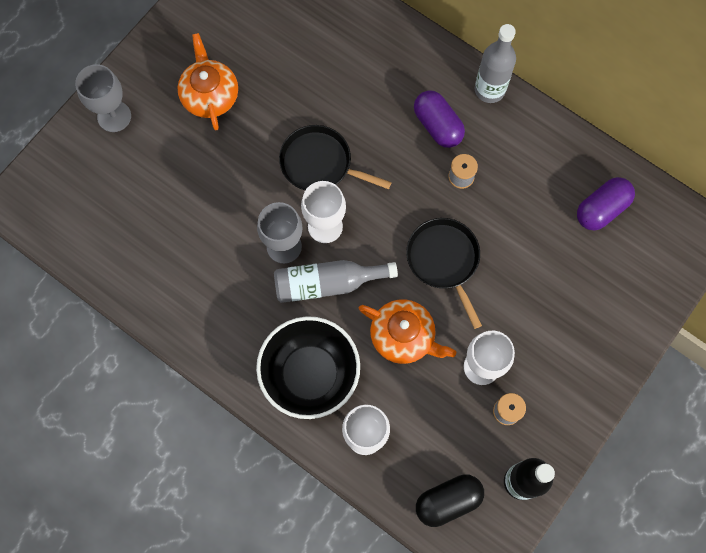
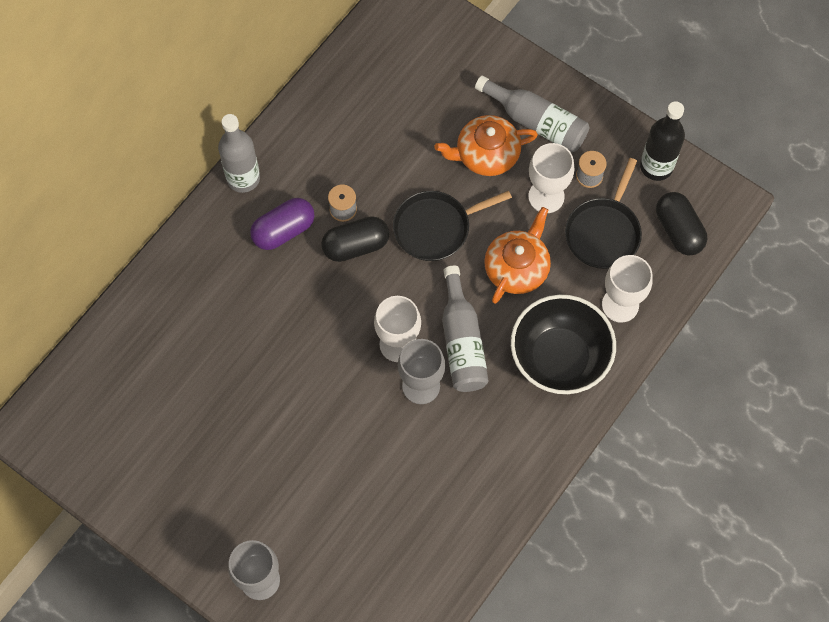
camera: 90 degrees left, 5 degrees down
(210, 95) = (237, 471): orange teapot -> orange teapot (486, 154)
(320, 163) = (325, 350): black pan -> black pan (603, 232)
(423, 188) = (356, 246): none -> black capsule
(565, 359) = (536, 122): none -> grey bottle
(601, 209) = (381, 81): purple capsule -> none

